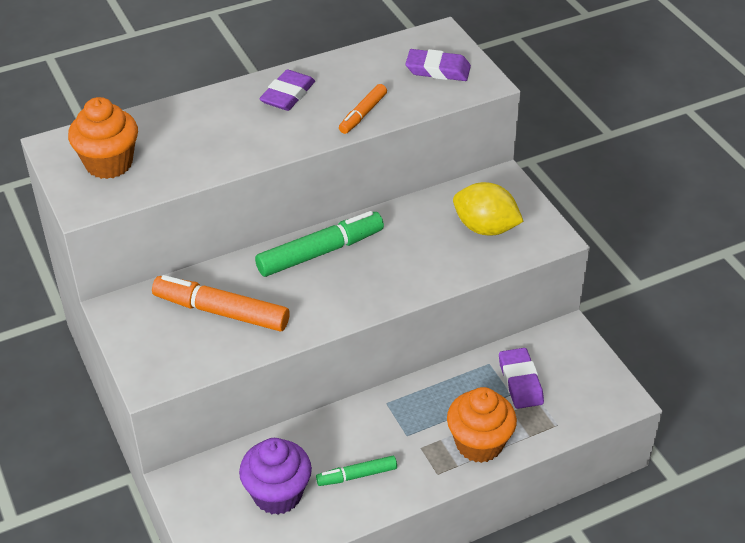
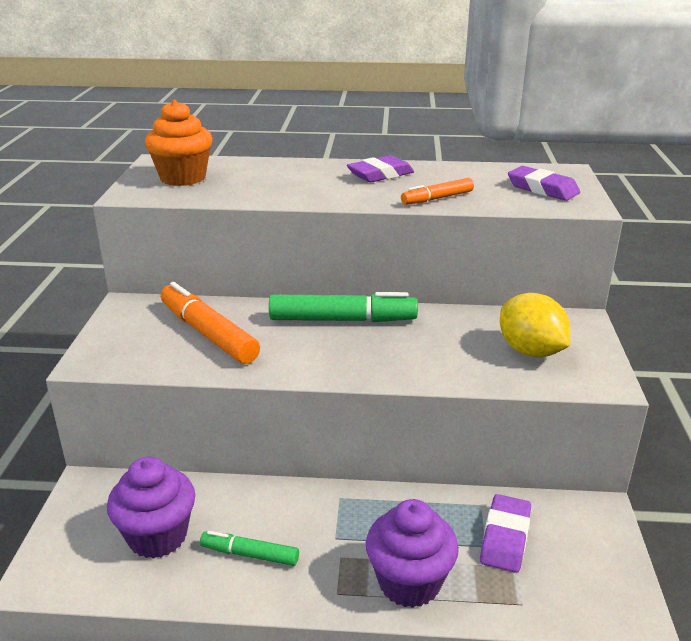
camera: 30 degrees right, 15 degrees down
(479, 444) = (409, 582): orange cupcake -> purple cupcake

